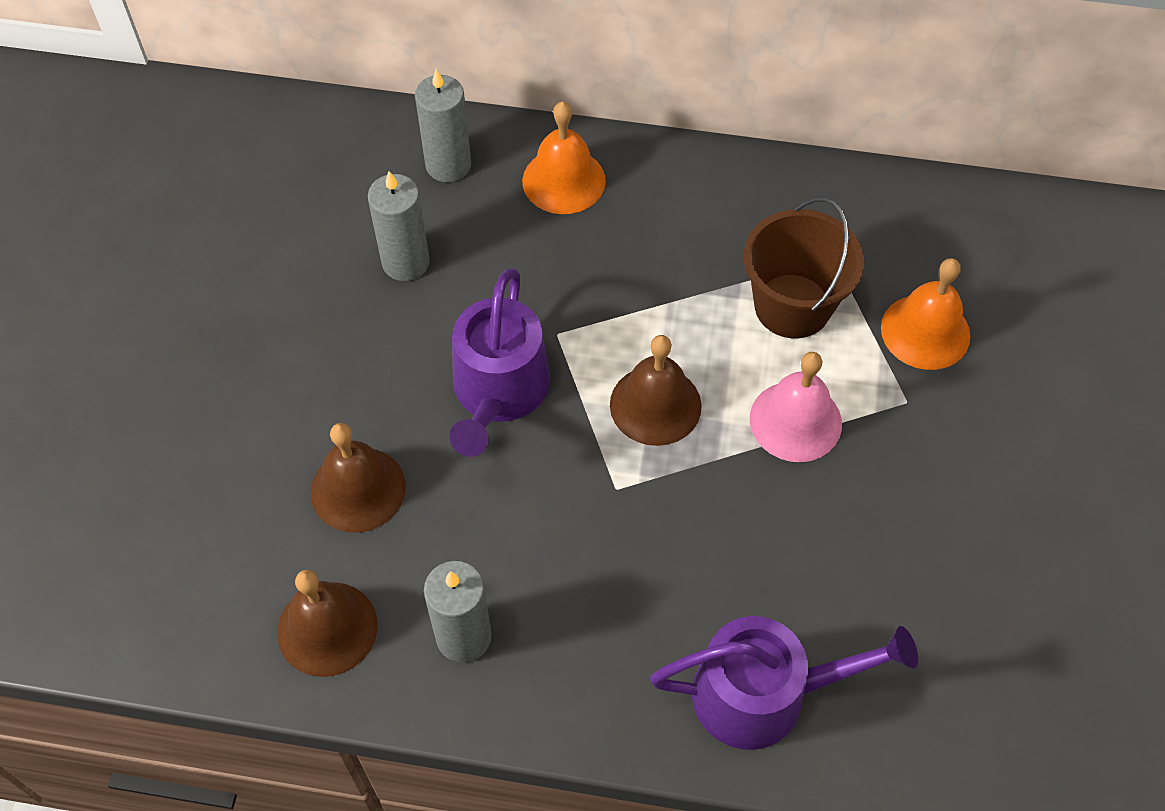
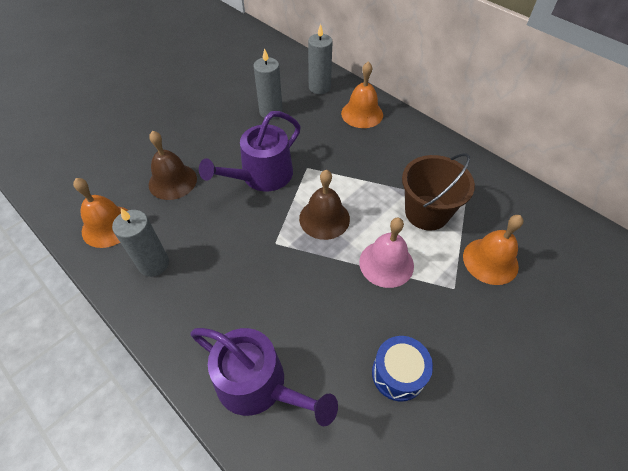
camera: 35 degrees right, 5 degrees down
(327, 628) = (108, 226): brown bell -> orange bell
(920, 562) = (398, 374): none -> blue drum

